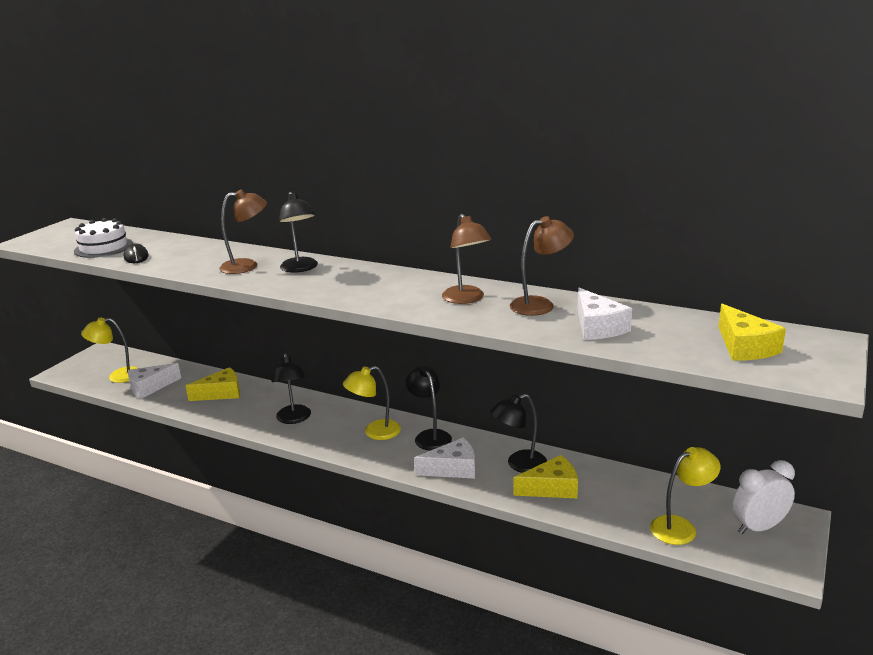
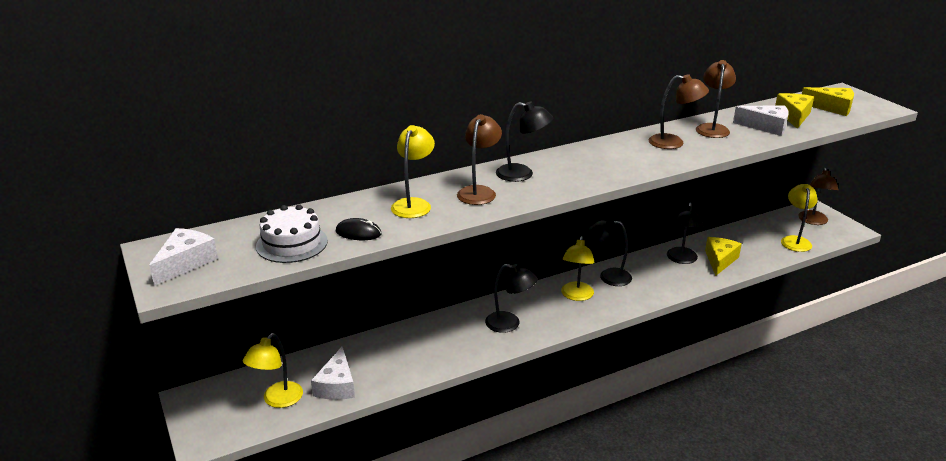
camera: 55 degrees left, 5 degrees up
(200, 256) = (413, 204): none -> yellow lamp
(221, 393) = (410, 347): yellow cheese -> yellow cheese (794, 116)
(453, 469) = (661, 284): white cheese -> white cheese (185, 263)
(758, 527) = (813, 221): white clock -> brown lamp

